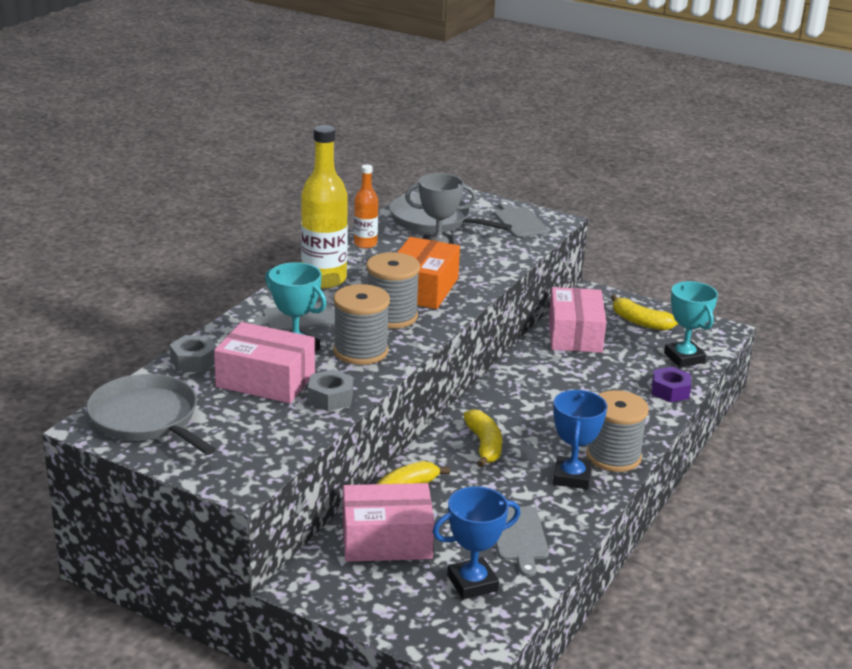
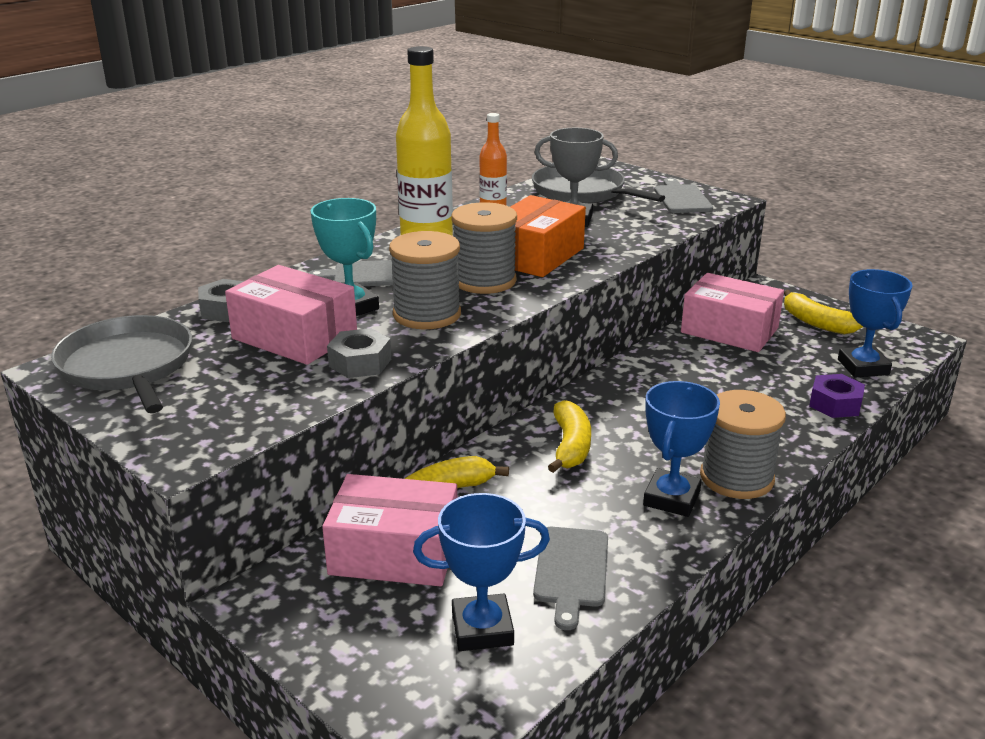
camera: 15 degrees right, 0 degrees up
(575, 334) = (729, 330): pink box -> pink box turned 75 degrees counterclockwise
(684, 358) = (863, 367): turquoise trophy -> blue trophy

